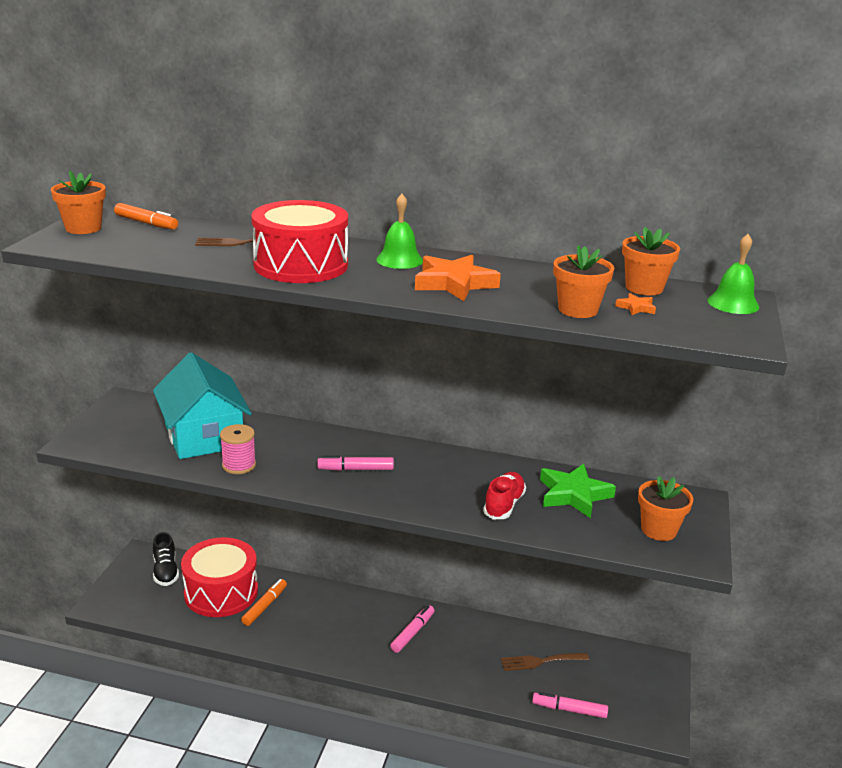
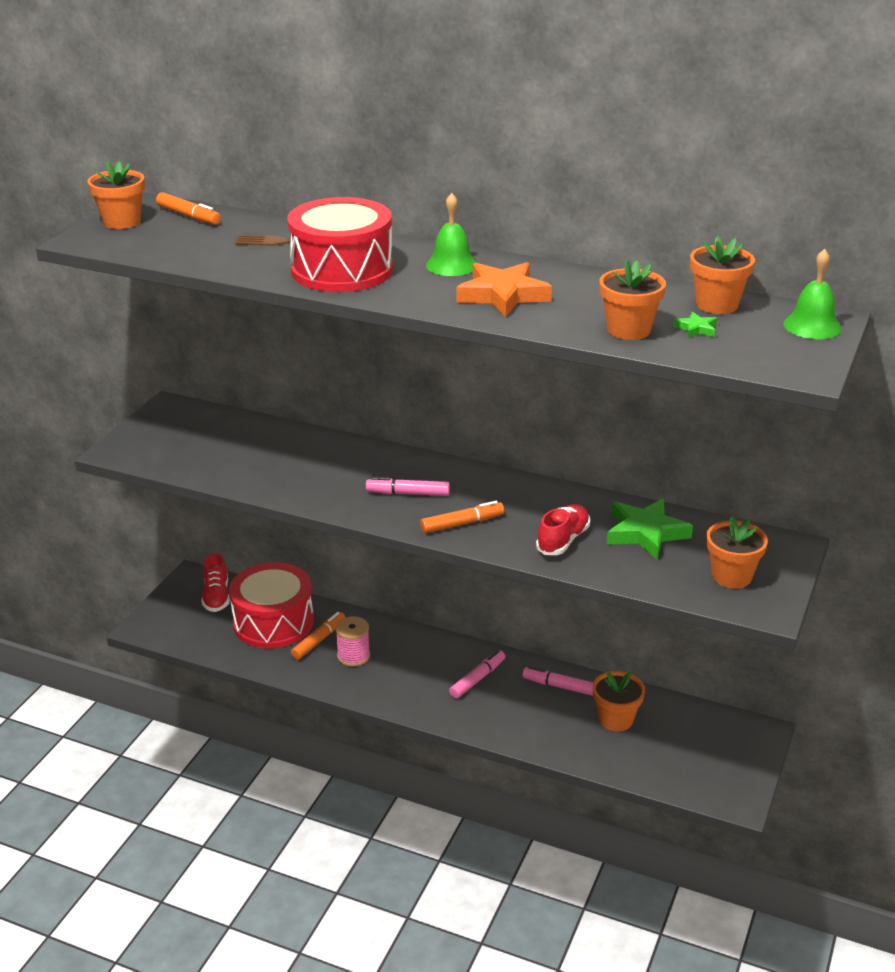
camera: 10 degrees right, 5 degrees up
(165, 571) = (216, 596): black shoe -> red shoe
(203, 435) = (250, 449): turquoise house -> none
(239, 465) = (283, 483): pink spool -> pink spool (353, 656)
(410, 494) = (462, 523): none -> orange marker
(540, 661) = (616, 719): brown fork -> orange flower pot
(569, 710) = (637, 772): pink marker -> pink marker (560, 686)
(636, 307) = (696, 329): orange star -> green star

